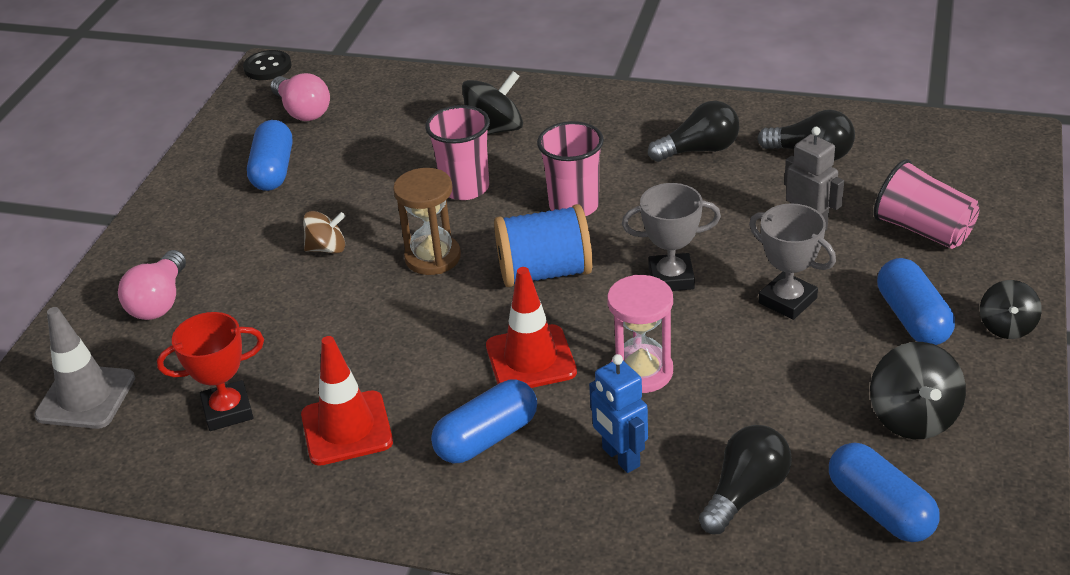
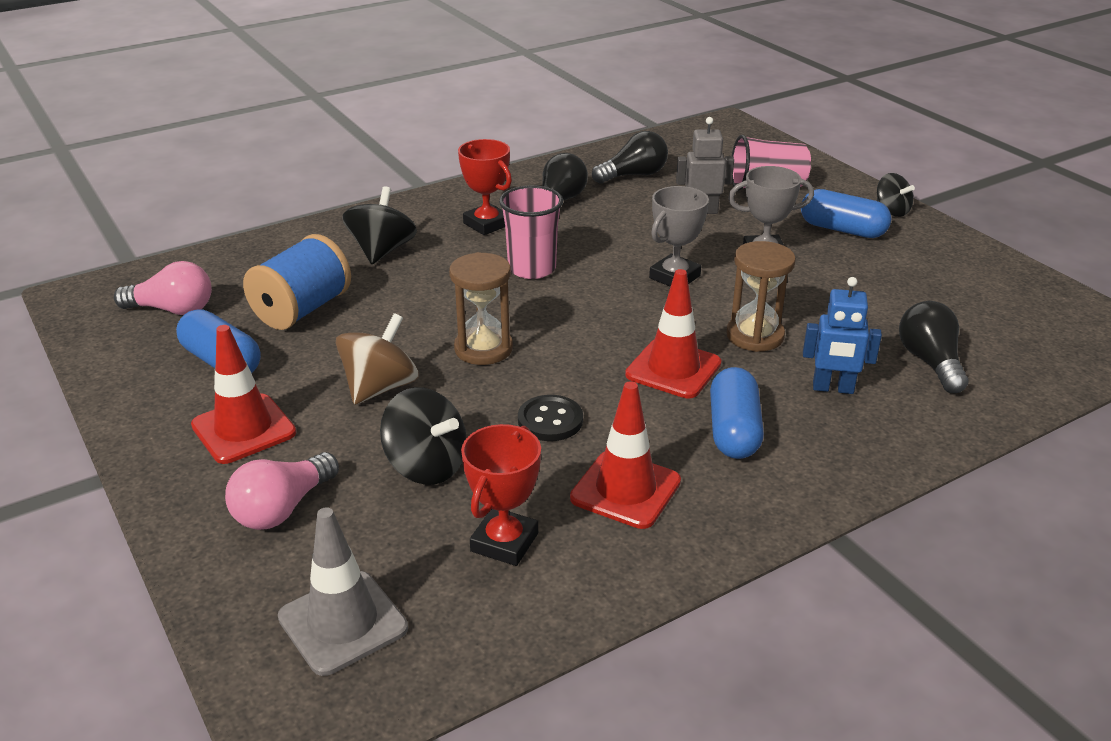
camera: 50 degrees left, 5 degrees down
(159, 301) = (282, 508): pink light bulb -> pink light bulb turned 75 degrees clockwise
(216, 231) = (243, 429): none -> red traffic cone
(267, 67) = (72, 295): black button -> black button (550, 420)
(327, 248) = (380, 388): brown spinning top -> brown spinning top, size x1.54
(465, 188) = (426, 295): pink cup -> none
(544, 272) = (585, 316): blue spool -> blue spool (302, 310)
(606, 143) = (487, 224): none -> red trophy
(641, 372) = (755, 336): pink hourglass -> brown hourglass
(880, 509) = (1002, 327): blue capsule -> none
(913, 417) = (932, 276): black spinning top -> black spinning top (426, 466)

